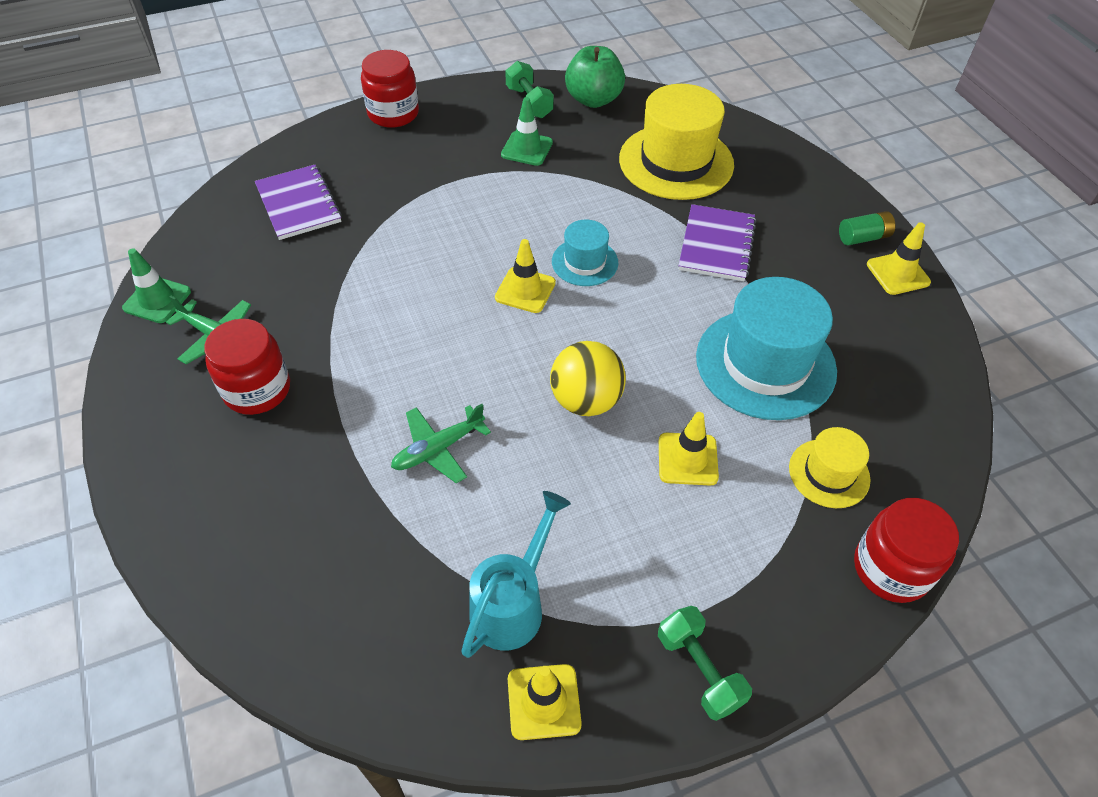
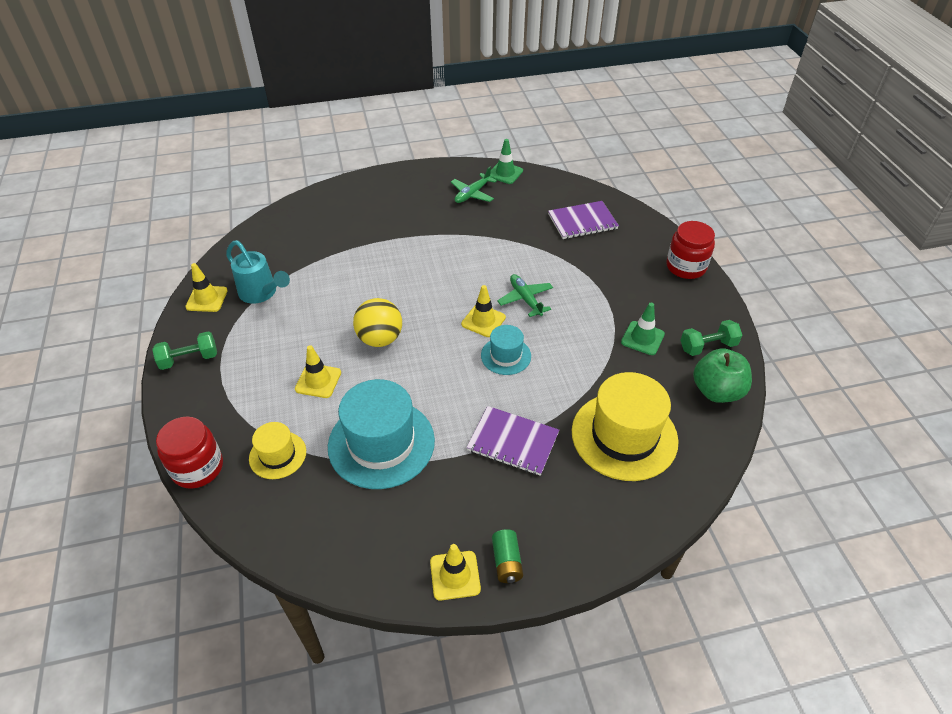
camera: 100 degrees right, 5 degrees down
(257, 389) = (430, 209): red jar -> none
(438, 449) = (367, 272): green plane -> green plane (525, 299)

